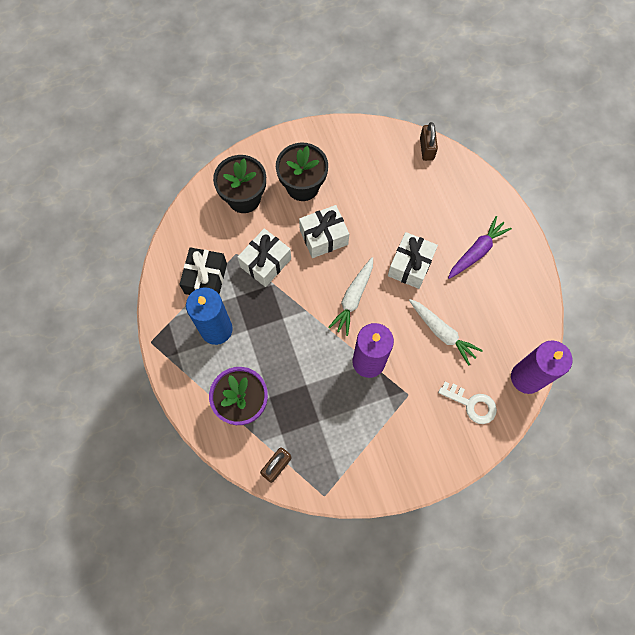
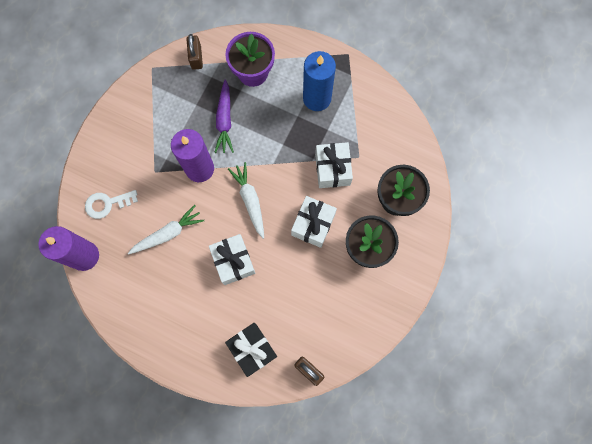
camera: 135 degrees right, 5 degrees up
(206, 278) = (359, 122): black gift -> black gift (252, 349)
(442, 333) = (168, 233): white carrot -> white carrot turned 150 degrees clockwise
(477, 251) = (196, 318): purple carrot -> purple carrot (224, 120)

